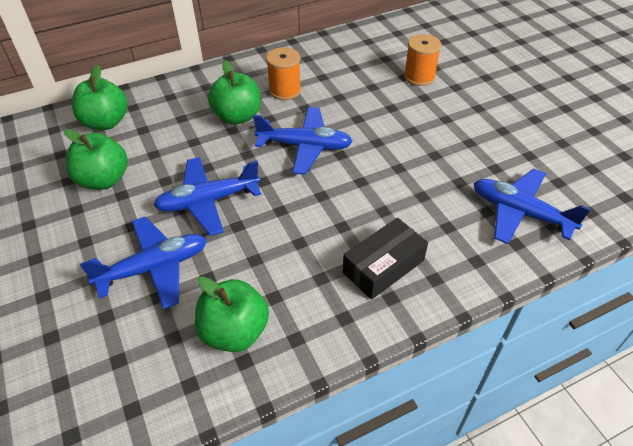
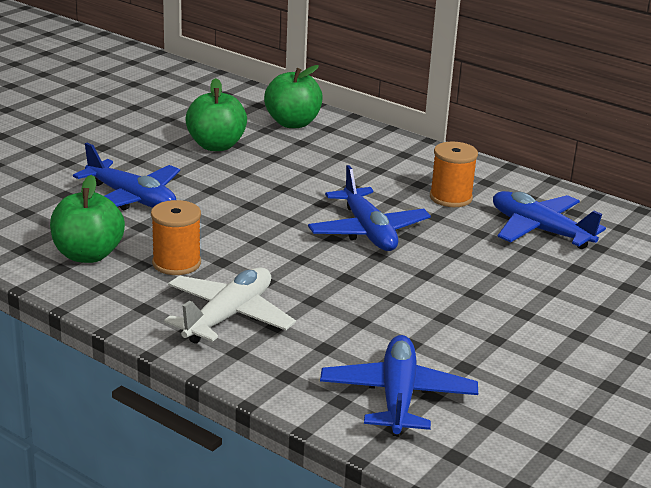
camera: 60 degrees right, 20 degrees down
(208, 201) = (235, 201): blue plane -> blue plane (540, 230)
(237, 117) = (374, 183): green apple -> none
(383, 266) = (228, 316): black box -> white plane
(419, 77) = (590, 278): orange spool -> orange spool (176, 263)

